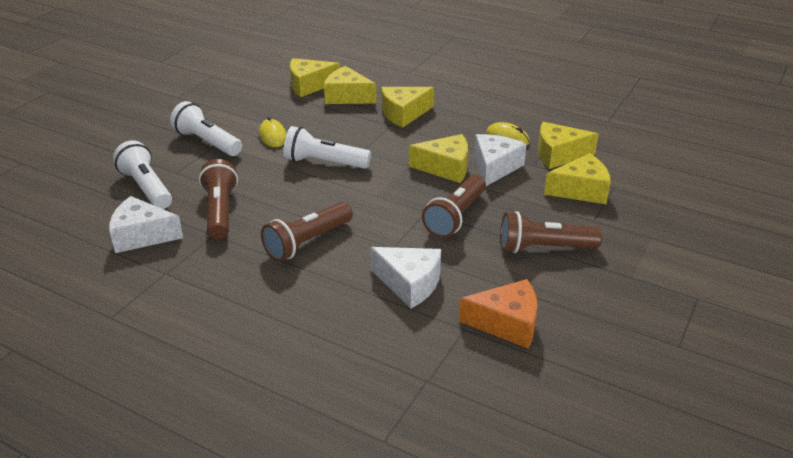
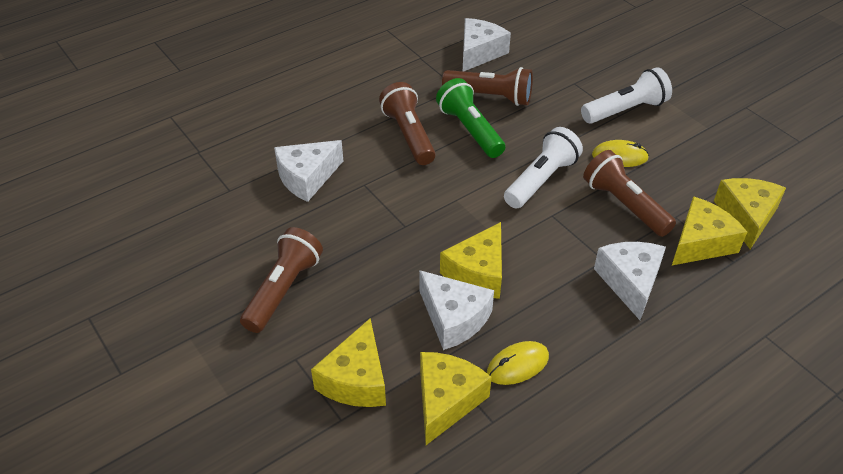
camera: 115 degrees right, 10 degrees up
(146, 188) = (554, 63): white flashlight -> none
(279, 210) = (470, 130): none -> green flashlight
(403, 114) = (630, 282): yellow cheese -> white cheese
(456, 217) = (380, 244): brown flashlight -> brown flashlight (624, 205)
(507, 323) = (212, 217): orange cheese -> none

